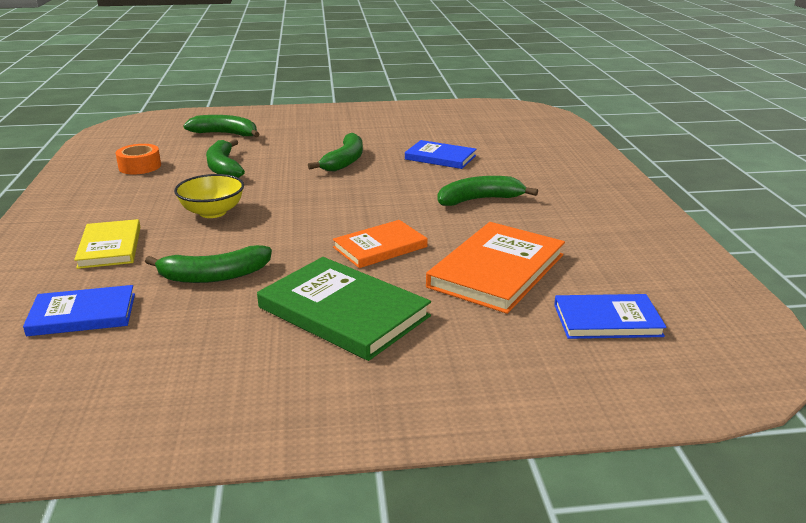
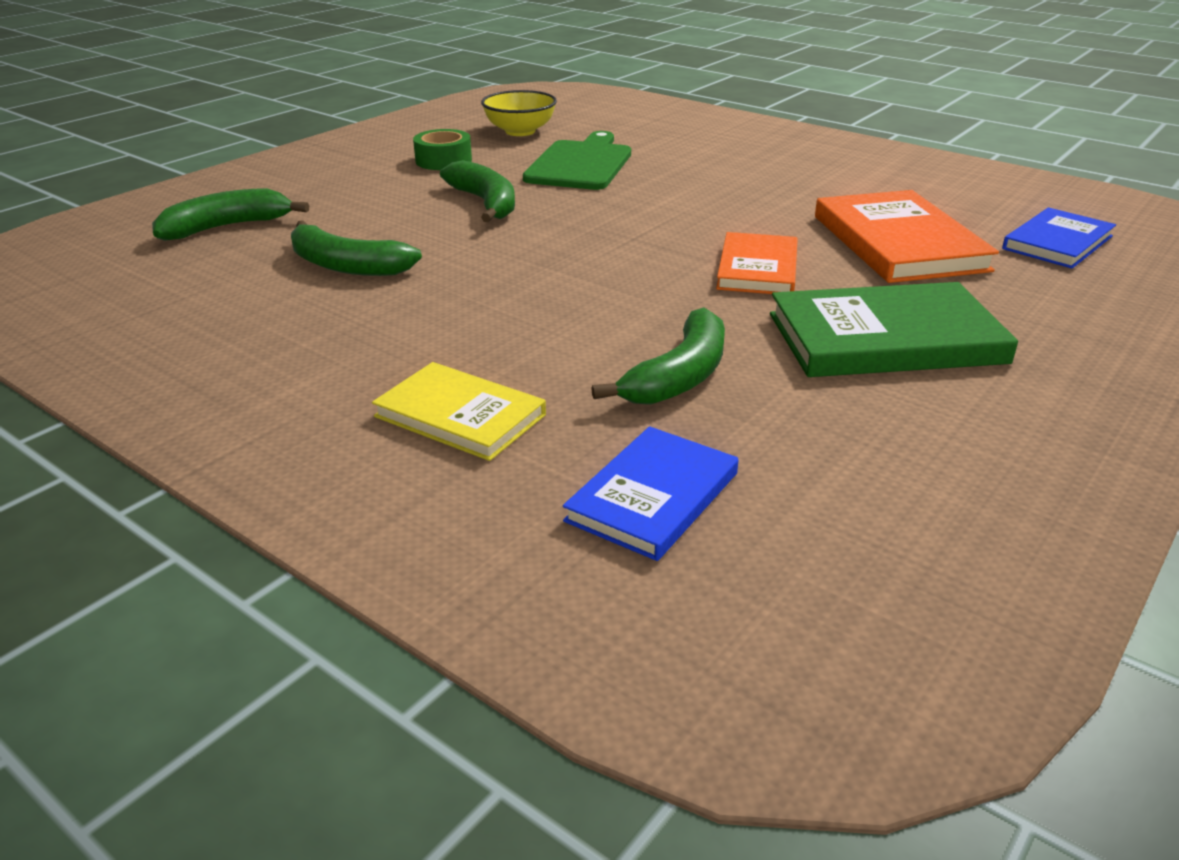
camera: 45 degrees left, 5 degrees up
(140, 166) = (204, 312): orange tape -> none
(212, 212) = (481, 317): yellow bowl -> yellow bowl (520, 131)
(380, 133) = (443, 160): none -> green tape
(440, 157) = (581, 164): blue book -> green cutting board
(479, 200) = (725, 190): green banana -> none

